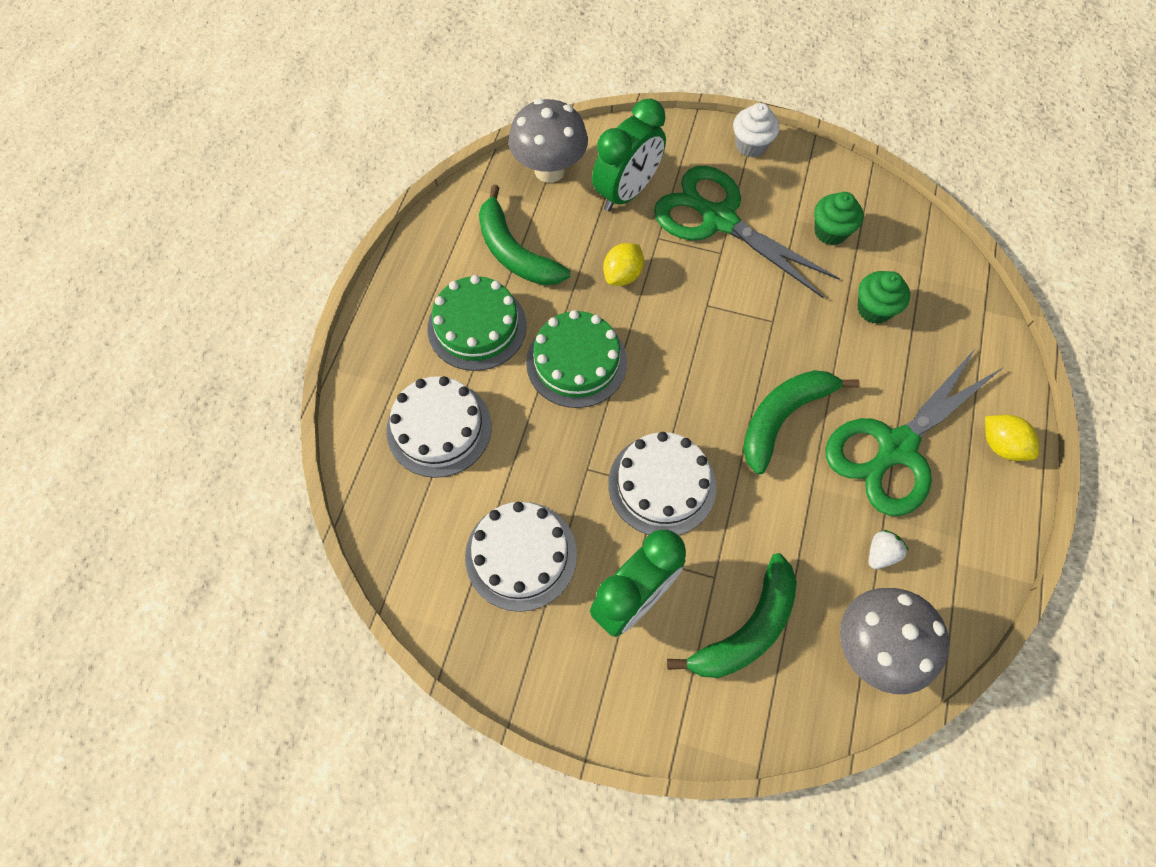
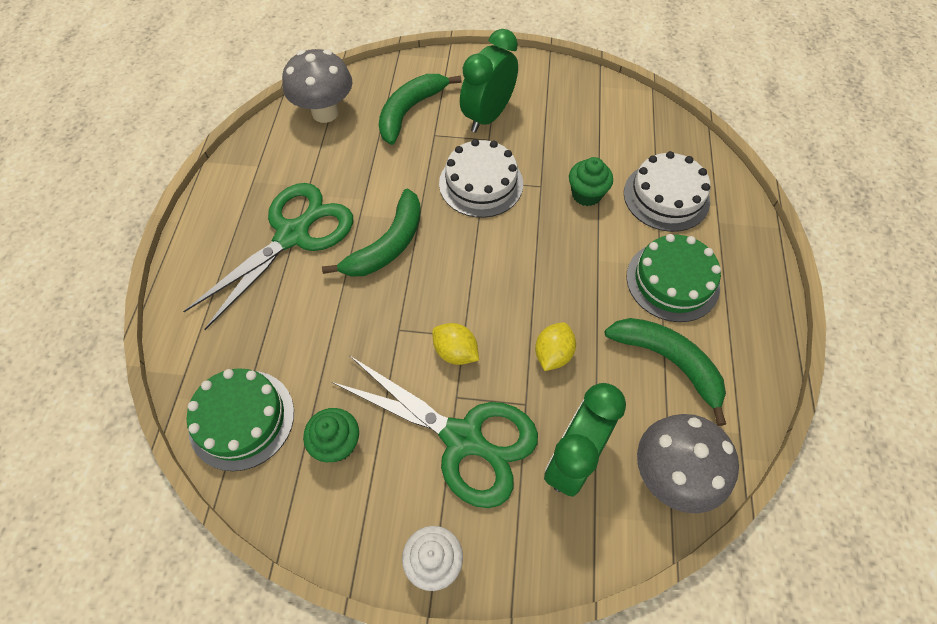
camera: 170 degrees right, 5 degrees down
(521, 555) = (572, 128): white cake -> none
(576, 362) = (573, 263): green cake -> green cake (242, 419)
(874, 309) = (298, 357): green cupcake -> green cupcake (586, 194)
(880, 553) = (314, 163): white strawberry -> none
(1001, 445) = (203, 250): yellow lemon -> yellow lemon (455, 352)

